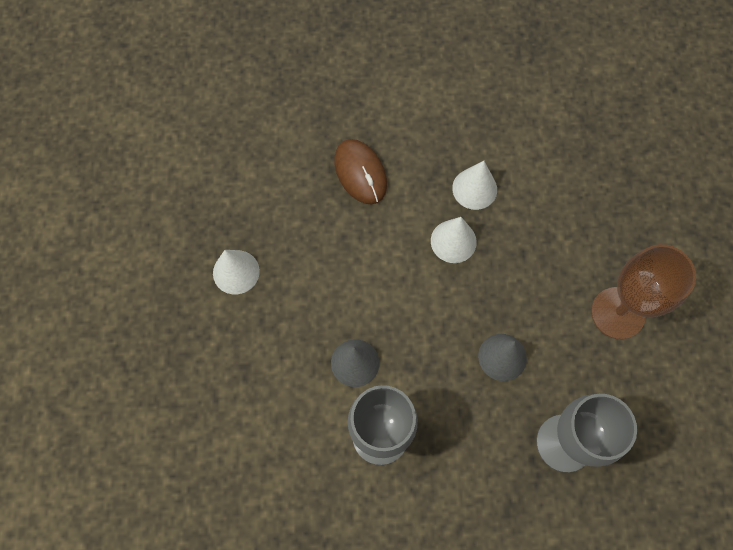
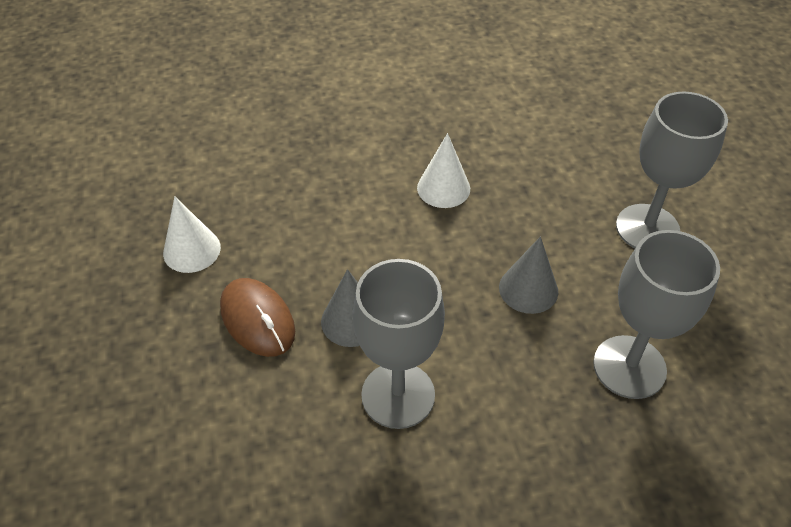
camera: 10 degrees left, 20 degrees down
(360, 173) = (326, 142): brown mouse -> brown mouse (257, 319)
(474, 189) = (455, 140): white cone -> none
(618, 313) = (647, 228): brown goblet -> grey goblet

